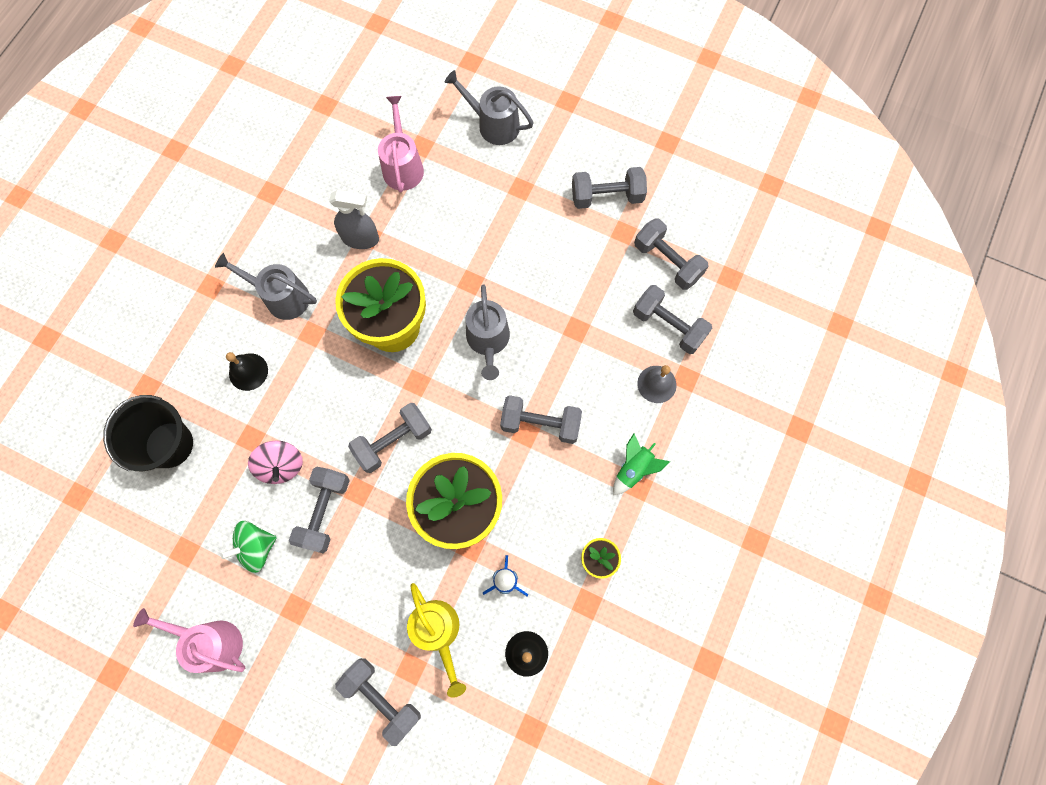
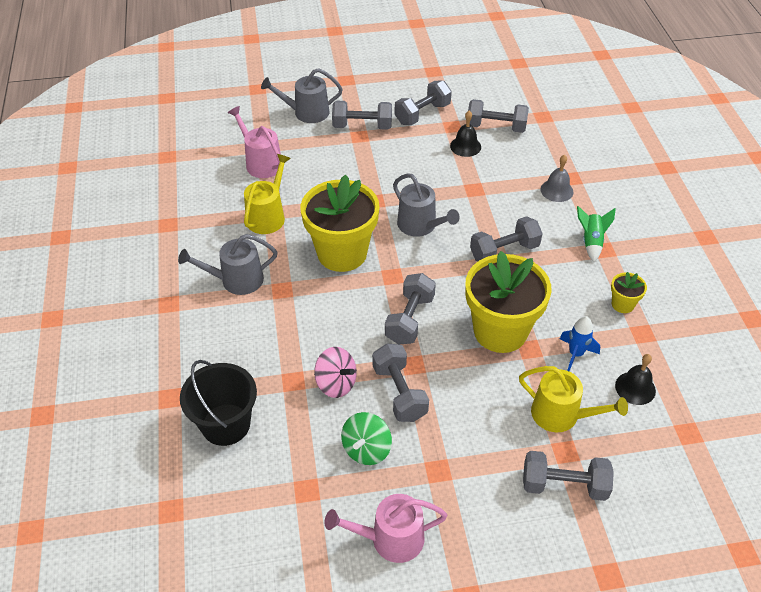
camera: 35 degrees left, 25 degrees down
(248, 371) = (251, 339): black bell -> black bell (465, 146)
(361, 238) = (268, 216): grey spray bottle -> yellow watering can
(668, 326) = (531, 158): grey dumbbell -> grey dumbbell (362, 126)

